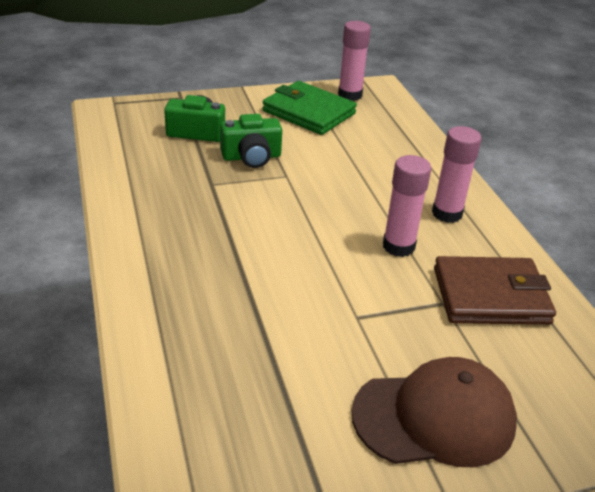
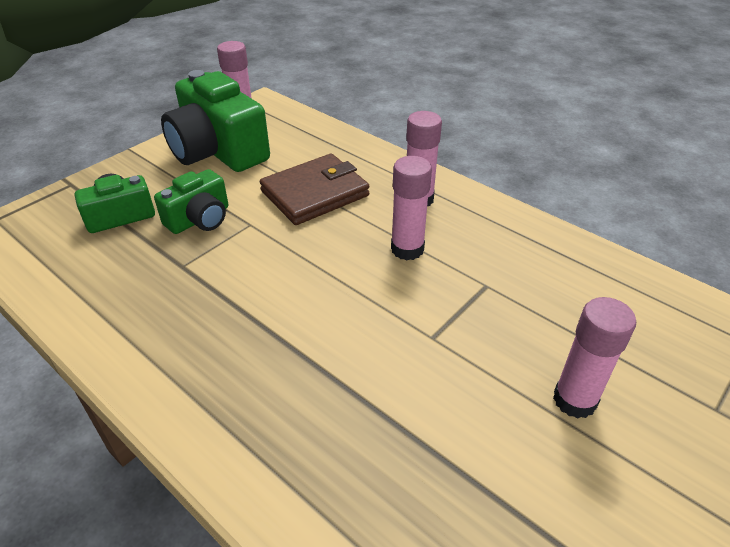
camera: 30 degrees left, 5 degrees up
(308, 112) = (218, 151): green wallet -> green camera
(434, 417) = (574, 400): brown cap -> pink glue stick
(490, 296) = (515, 259): brown wallet -> brown wallet (315, 193)

